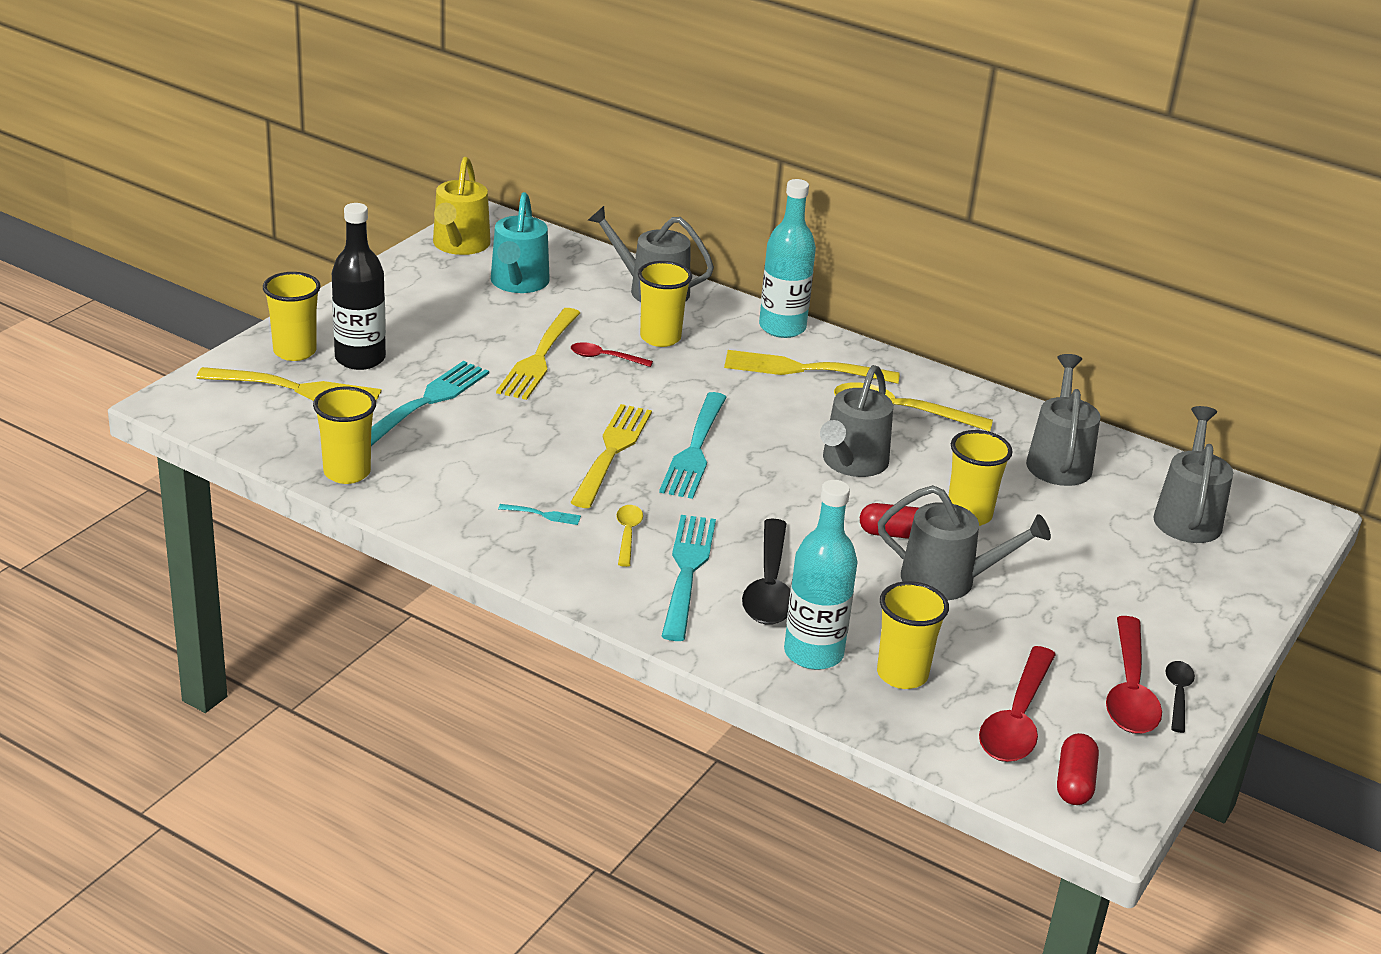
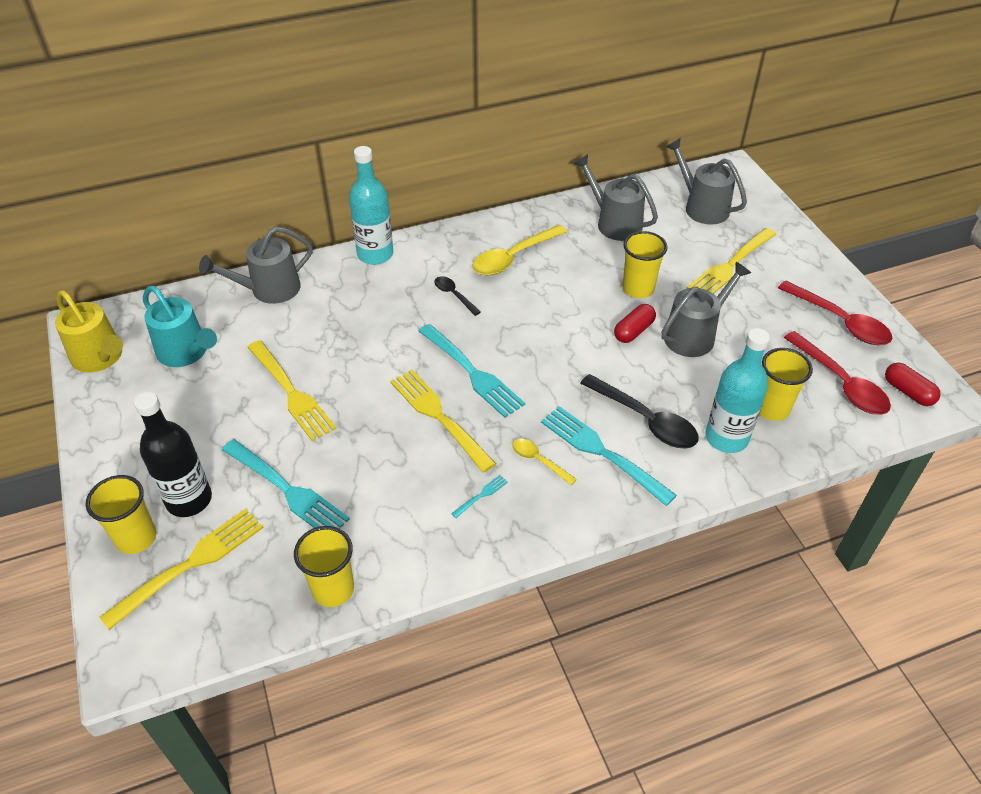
camera: 50 degrees left, 15 degrees up
(426, 403) = (286, 489): turquoise fork -> turquoise fork turned 150 degrees clockwise
(605, 358) = (326, 358): red spoon -> none
(660, 338) = (329, 317): yellow cup -> none
(804, 369) = (430, 271): yellow fork -> yellow fork (731, 265)
(852, 463) = (547, 308): grey watering can -> none
(1178, 695) = (854, 305): black spoon -> black spoon (454, 295)

